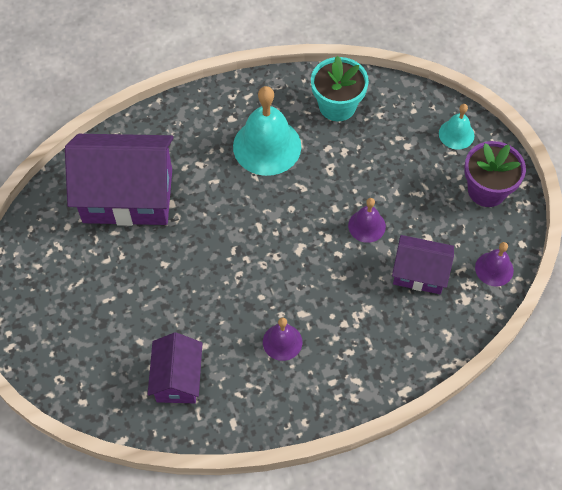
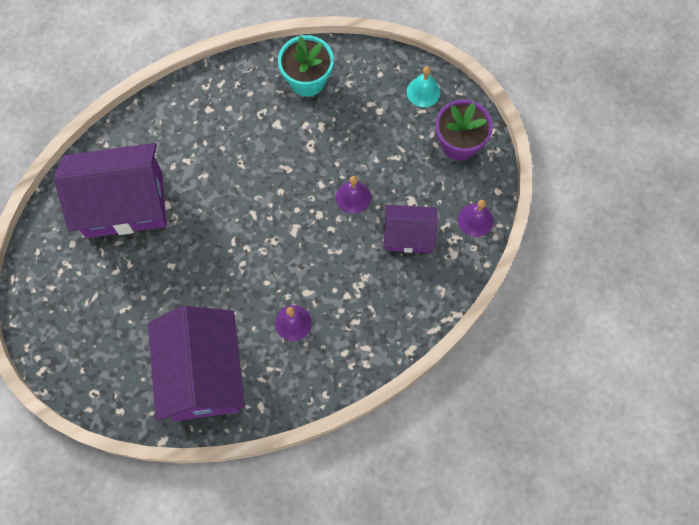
camera: 10 degrees left, 10 degrees up
(178, 378) = (203, 374): purple house -> purple house, size x1.82
(267, 146) = (247, 132): turquoise bell -> none

